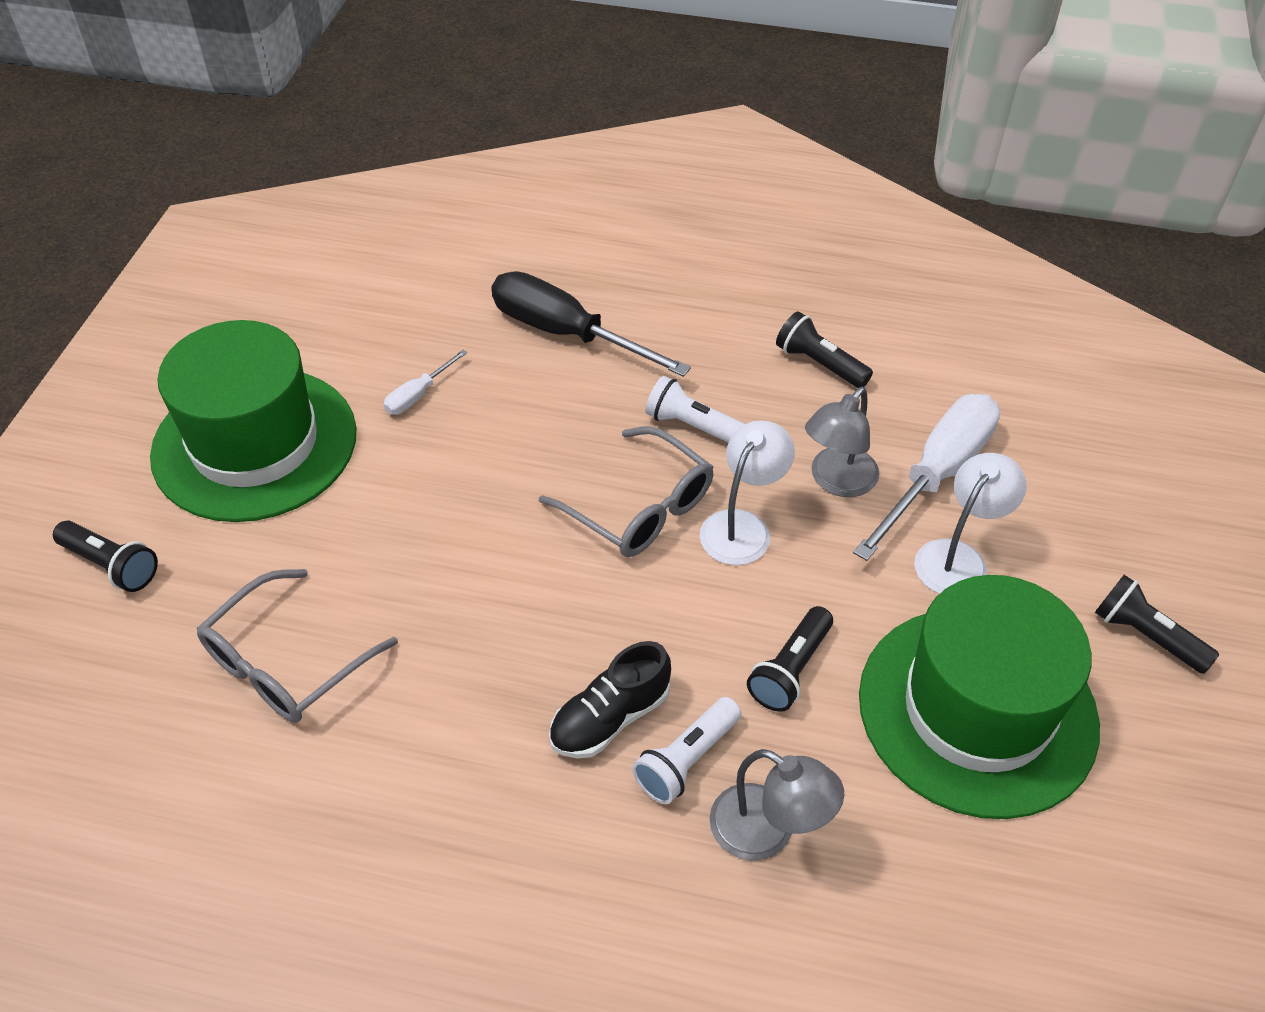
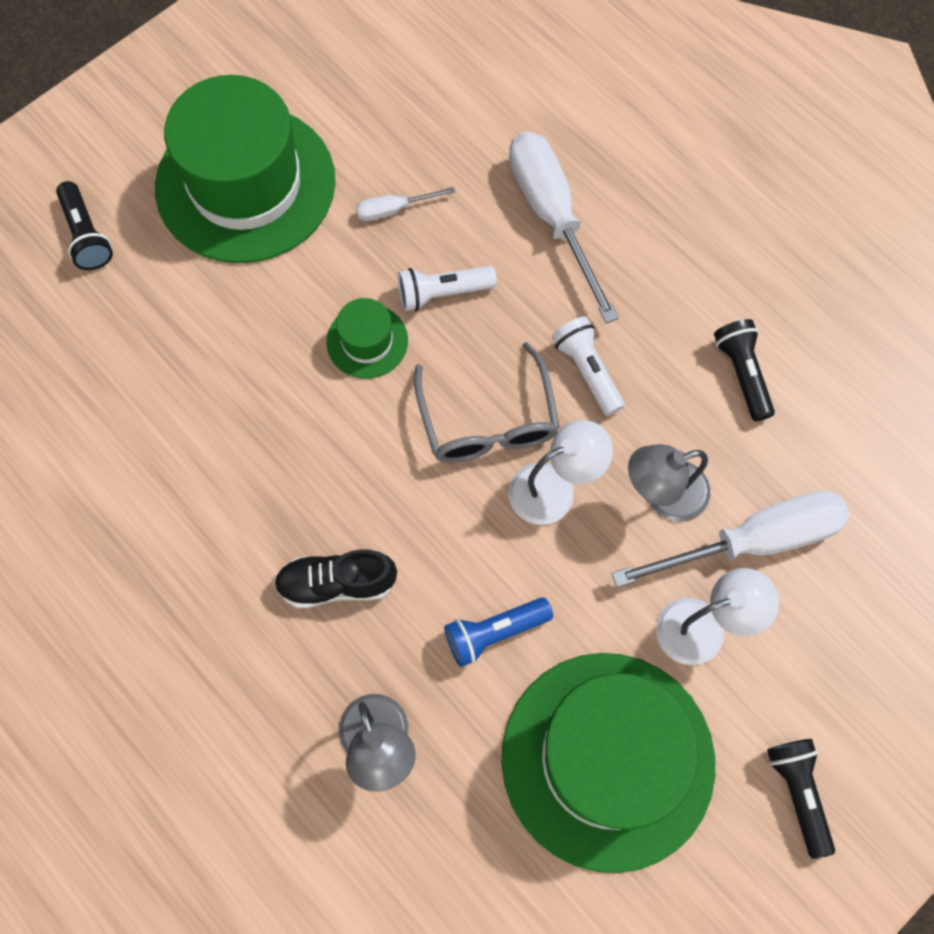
camera: 35 degrees right, 20 degrees up
(286, 663) = (151, 393): grey glasses -> none
(475, 506) = (367, 341): none -> green hat
(566, 334) = (552, 216): black screwdriver -> white screwdriver
(686, 760) = (365, 652): white flashlight -> white flashlight (442, 293)
(790, 670) = (494, 633): black flashlight -> blue flashlight

